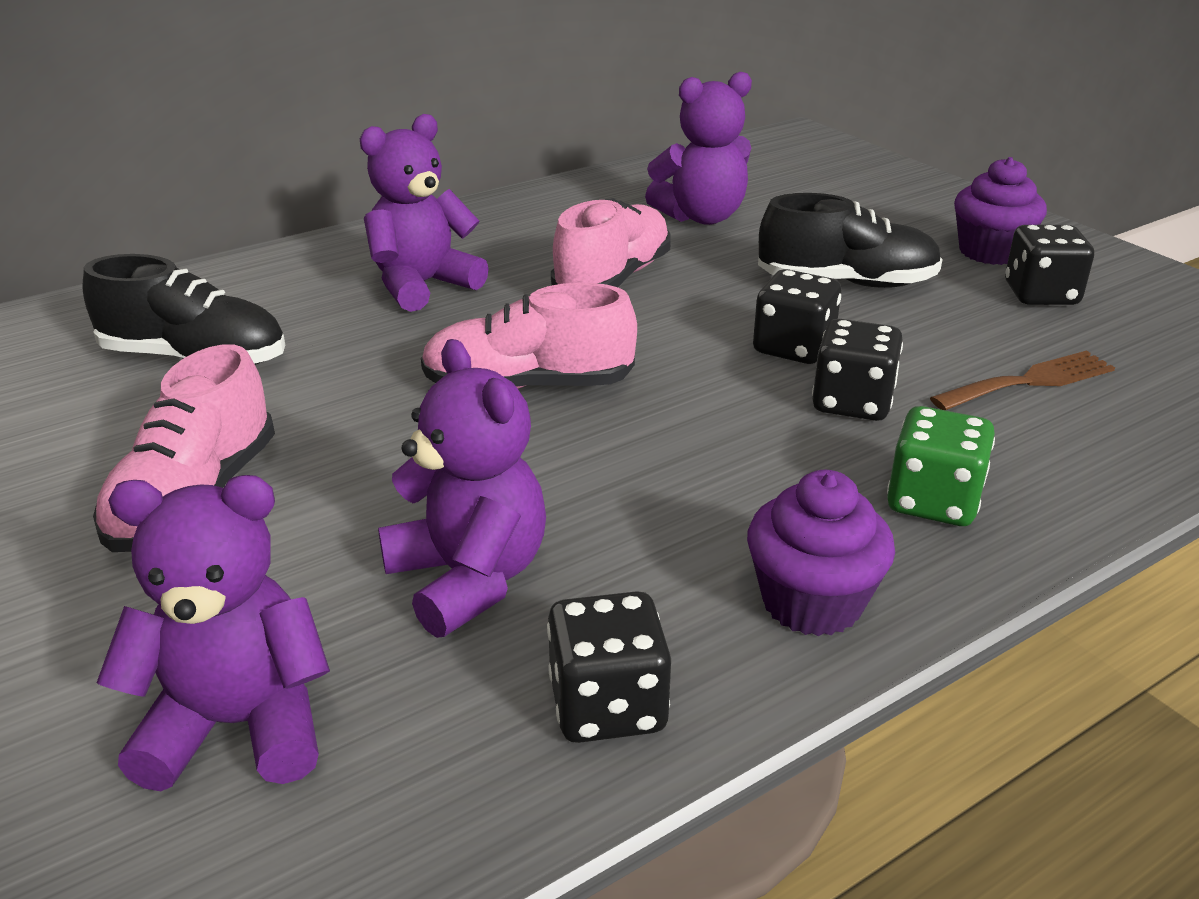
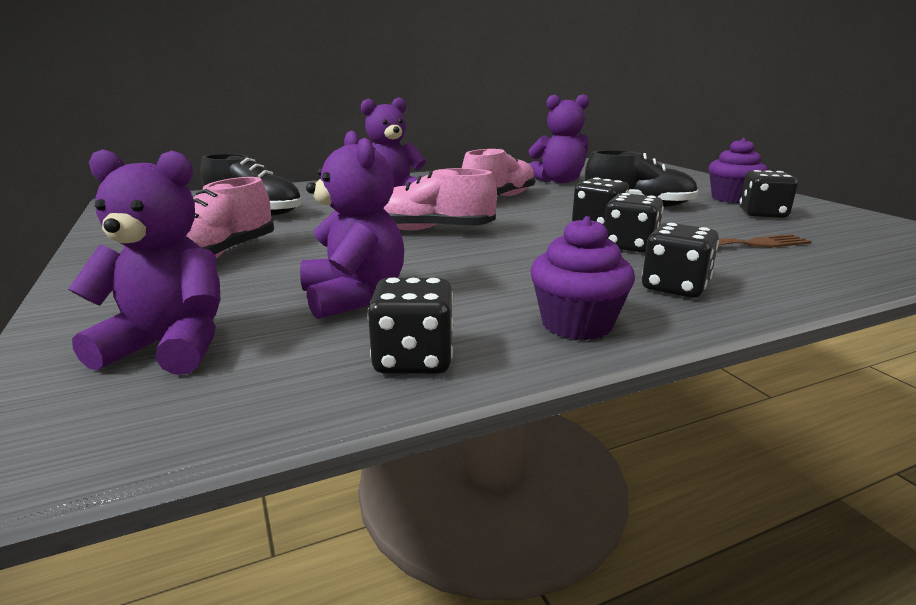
camera: 10 degrees right, 10 degrees down
(933, 501) = (675, 287): green dice -> black dice

